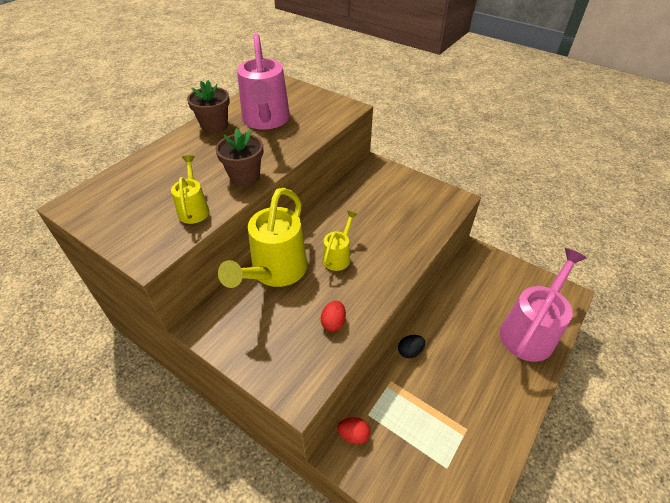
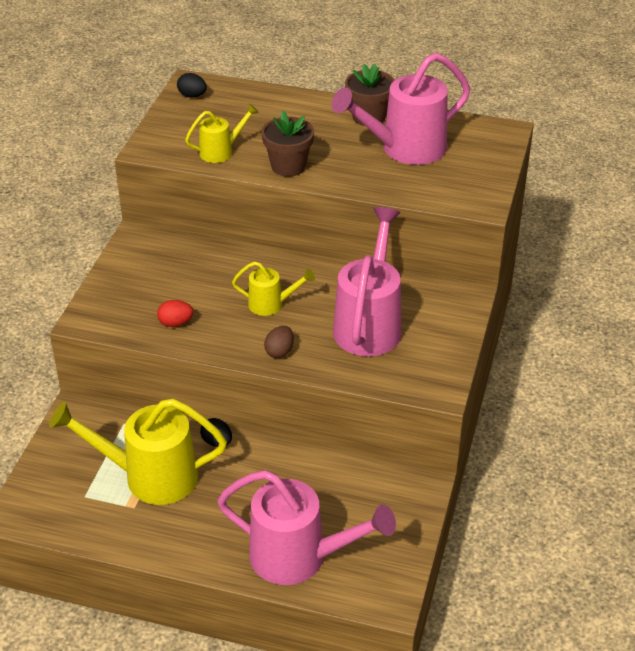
camera: 70 degrees right, 5 degrees down
(91, 208) = (192, 96): none -> black egg
(275, 272) = (225, 264): yellow watering can -> yellow watering can (150, 476)
(353, 435) = (97, 417): red egg -> none
(382, 212) = (369, 324): none -> pink watering can
(393, 265) = (279, 351): none -> brown egg

